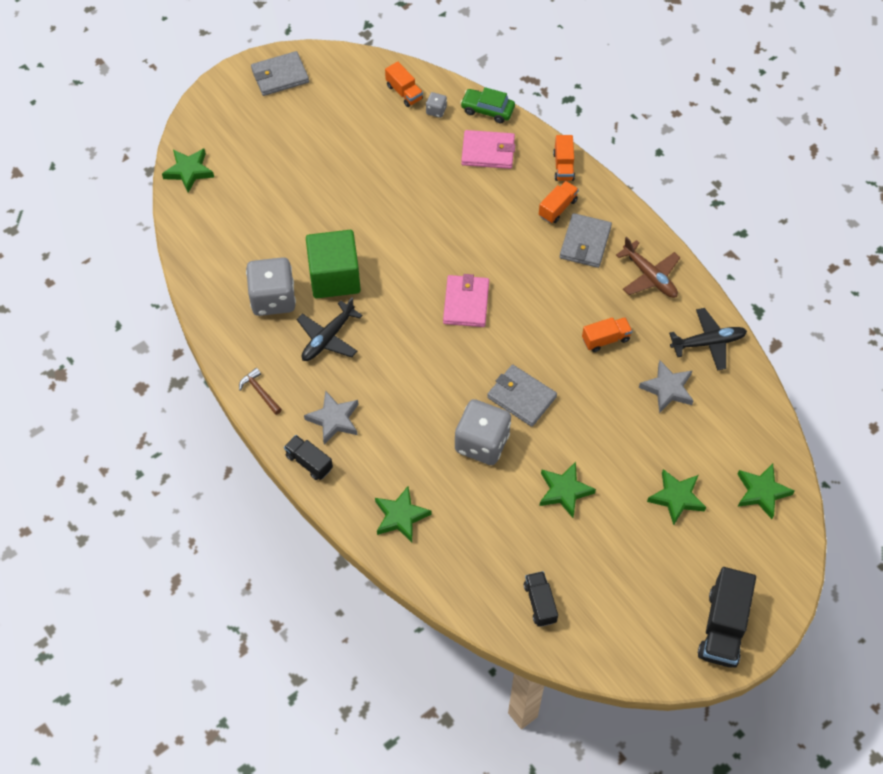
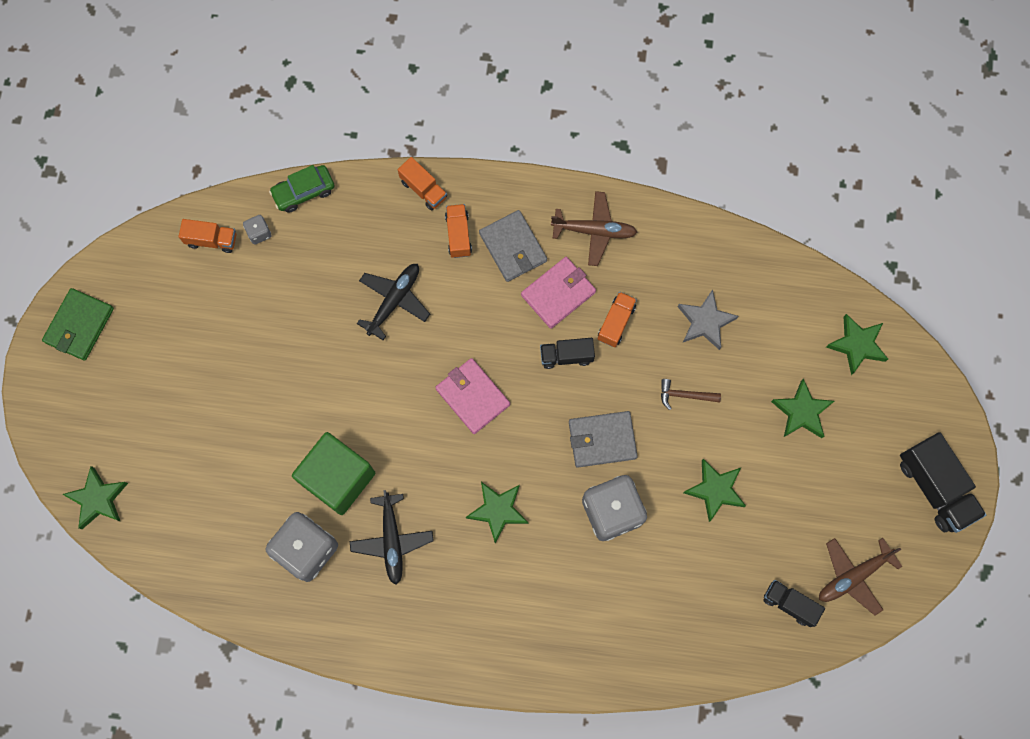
camera: 45 degrees left, 15 degrees up
(260, 392) = (387, 646): brown hammer -> brown hammer (684, 395)
(280, 76) = (79, 325): grey wallet -> green wallet
(309, 462) = (493, 667): black truck -> black truck (566, 356)
(334, 419) = (474, 609): grey star -> none
(400, 516) = (614, 639): green star -> green star (498, 510)
(488, 152) = (346, 233): pink wallet -> pink wallet (558, 293)
(603, 627) = (853, 576): none -> brown plane
(708, 342) = (696, 250): black plane -> black plane (394, 301)

